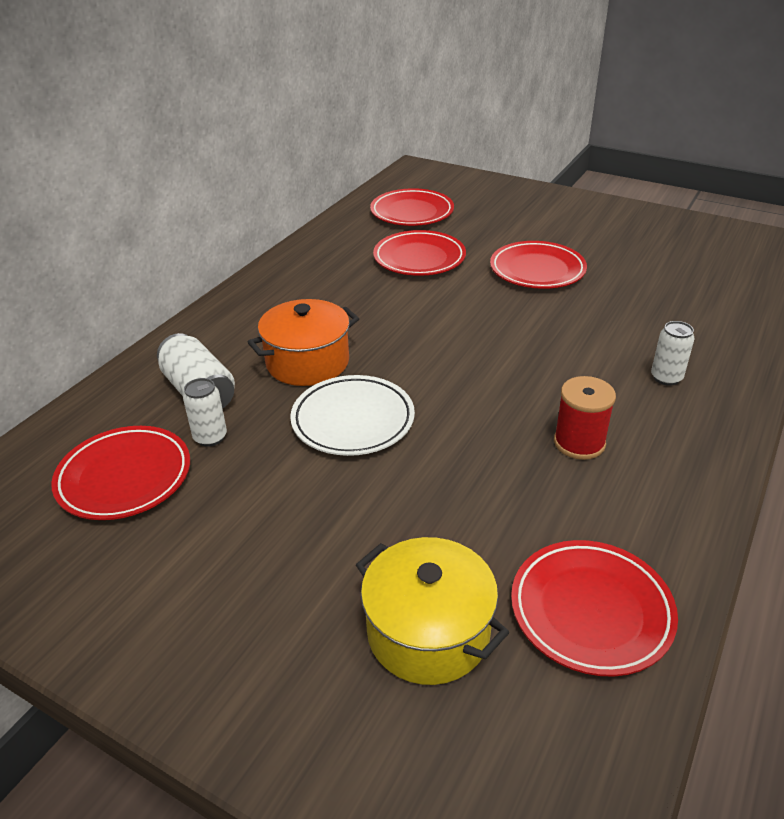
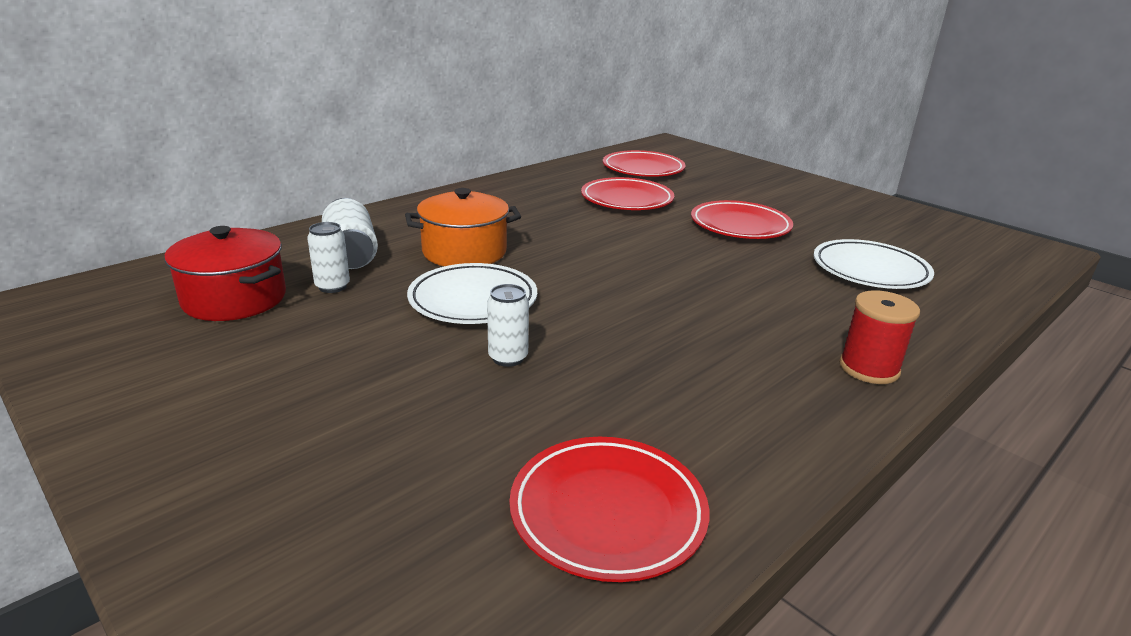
camera: 15 degrees right, 10 degrees down
(124, 477) = (234, 299): red plate -> red pot
(428, 632) = (413, 485): yellow pot -> none
(579, 443) = (694, 363): red spool -> red spool (869, 368)
(666, 378) = (829, 330): white can -> white can (508, 358)
(668, 300) = (870, 270): none -> white plate

